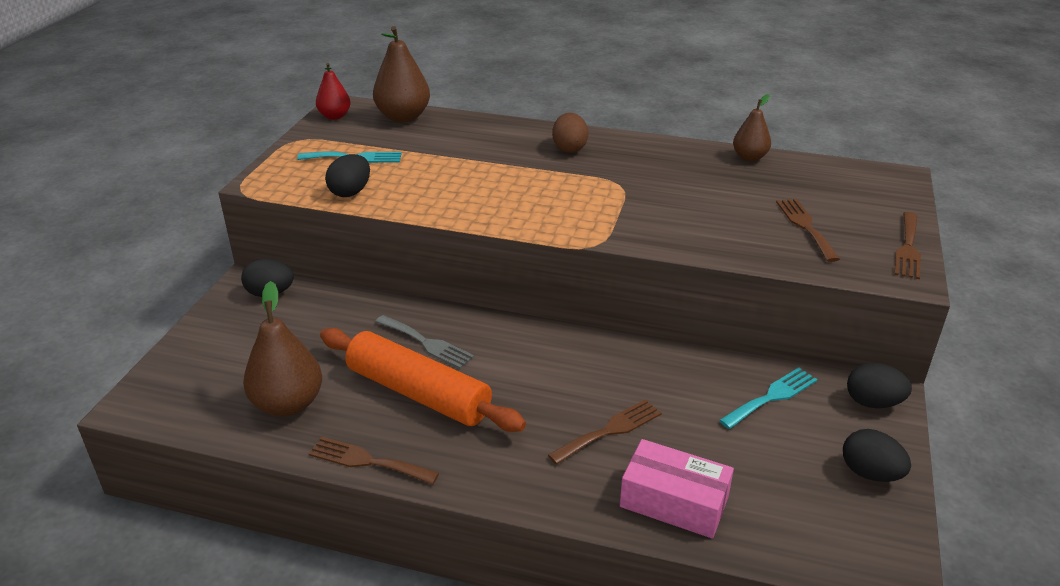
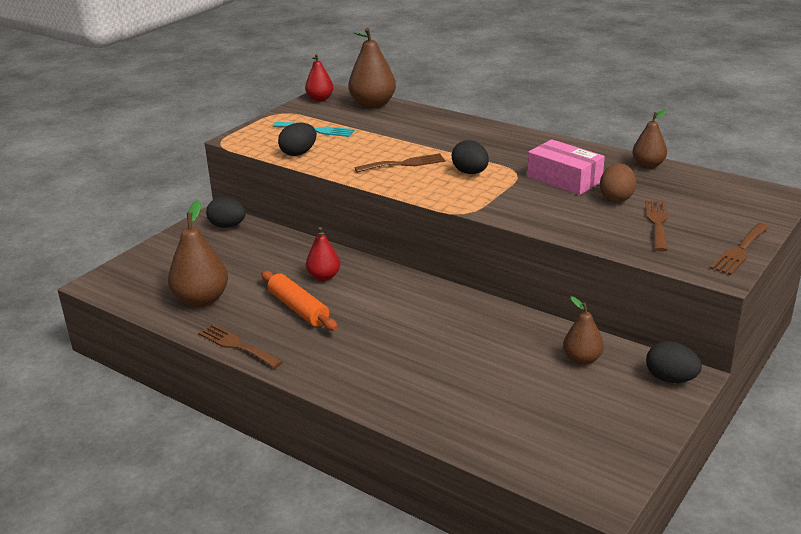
camera: 20 degrees right, 5 degrees down
(419, 393) = (298, 308): orange rolling pin -> orange rolling pin, size x0.65
(427, 343) = (324, 277): grey fork -> red pear
(569, 148) = (493, 141): brown egg -> brown egg (616, 198)
(610, 430) = (430, 358): brown fork -> brown fork (404, 164)
(674, 502) = (450, 414): pink box -> pink box (564, 179)
(772, 397) = (582, 359): turquoise fork -> brown pear
(870, 473) = (630, 427): black egg -> black egg (470, 173)

